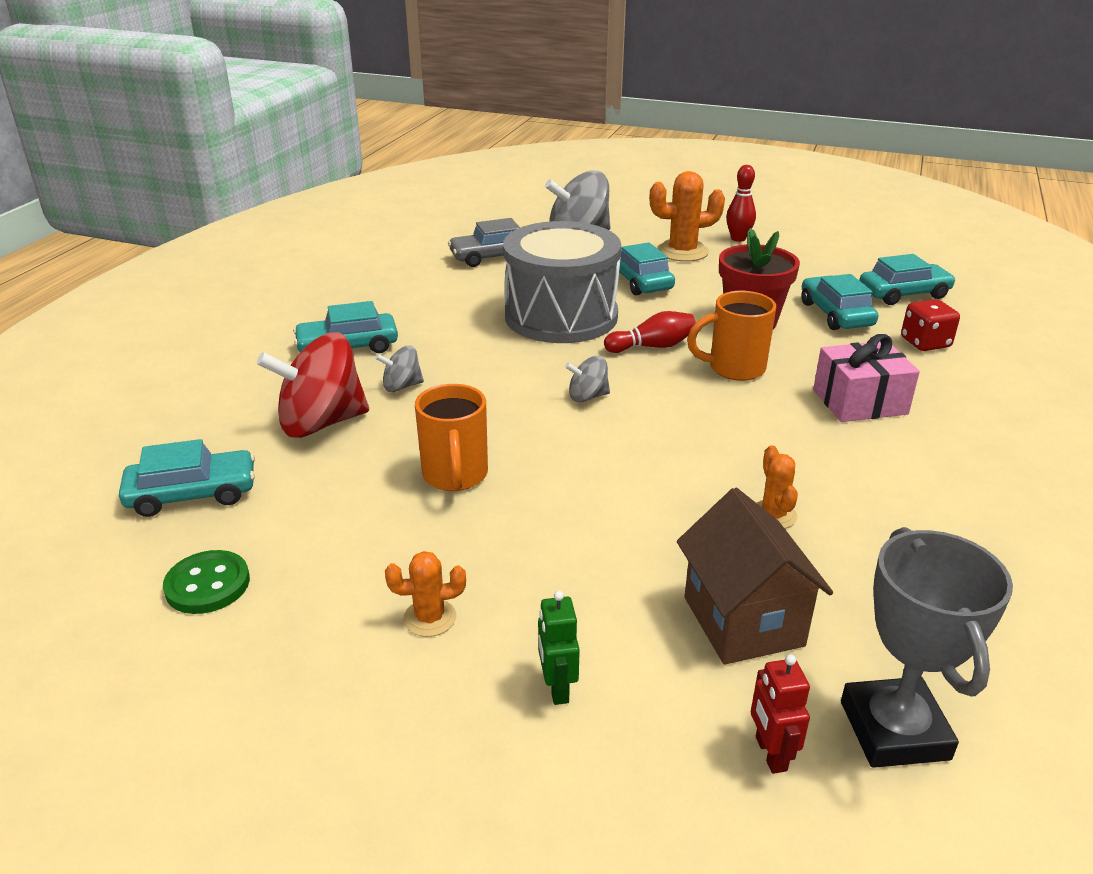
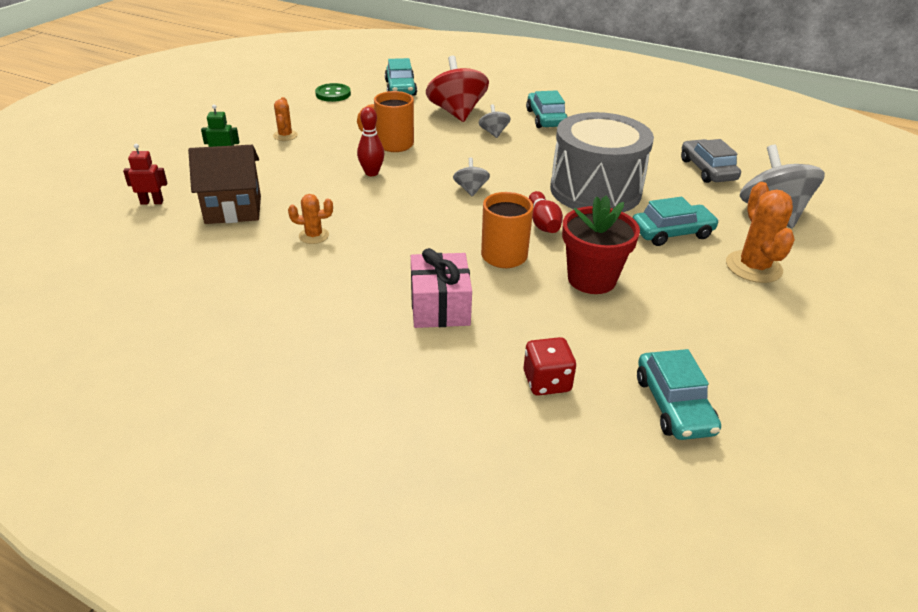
camera: 95 degrees right, 5 degrees up
(738, 239) = (808, 311): red bowling pin -> red bowling pin (371, 173)
(835, 314) = (611, 336): turquoise car -> none
(894, 730) = (137, 236): grey trophy -> none

